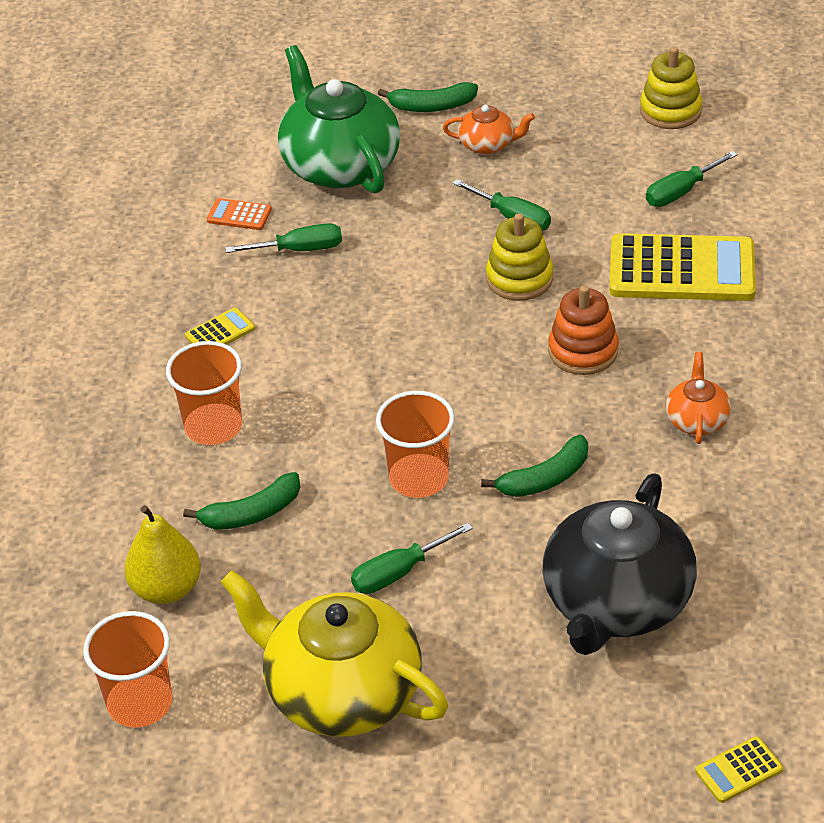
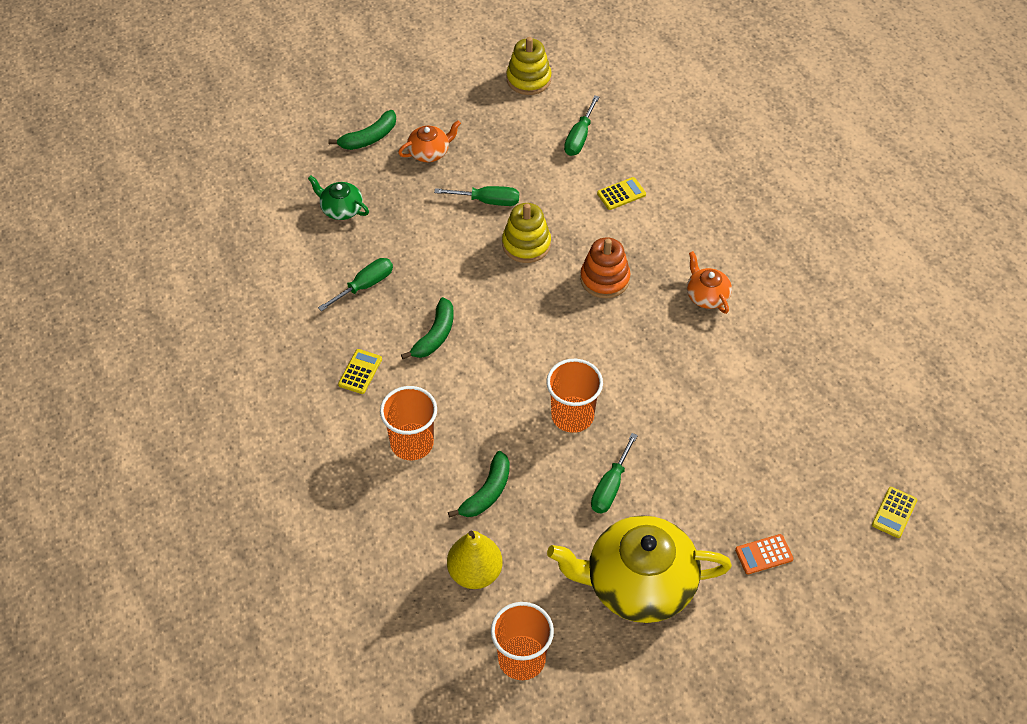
camera: 35 degrees left, 10 degrees up
(239, 215) = (301, 277): orange calculator -> orange calculator (764, 554)
(340, 165) = (341, 209): green teapot -> green teapot, size x0.46
(545, 478) = (648, 379): green banana -> green banana (435, 335)
(616, 602) = (751, 441): black teapot -> none
(682, 270) = (621, 194): yellow calculator -> yellow calculator, size x0.43

